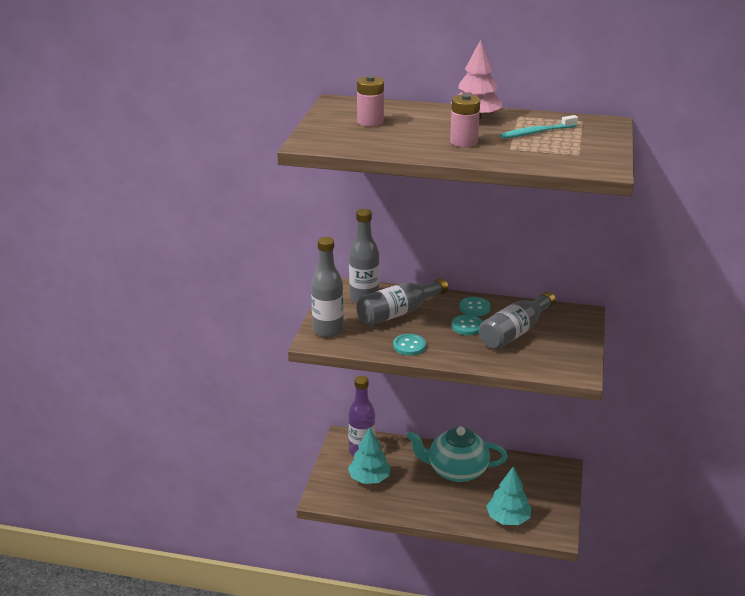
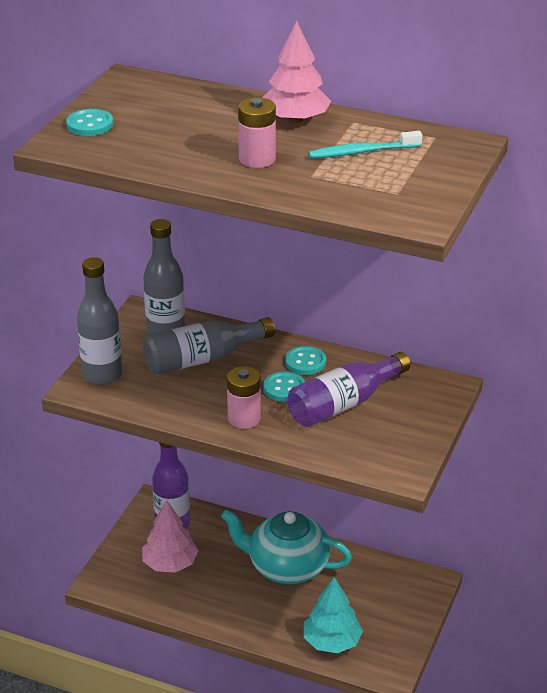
camera: 10 degrees right, 5 degrees up
(369, 478) = (170, 563): turquoise tree -> pink tree
(370, 122) = (153, 115): pink battery -> pink battery (244, 418)
(409, 346) = (197, 408): turquoise button -> turquoise button (90, 124)
(515, 332) = (343, 404): grey bottle -> purple bottle

